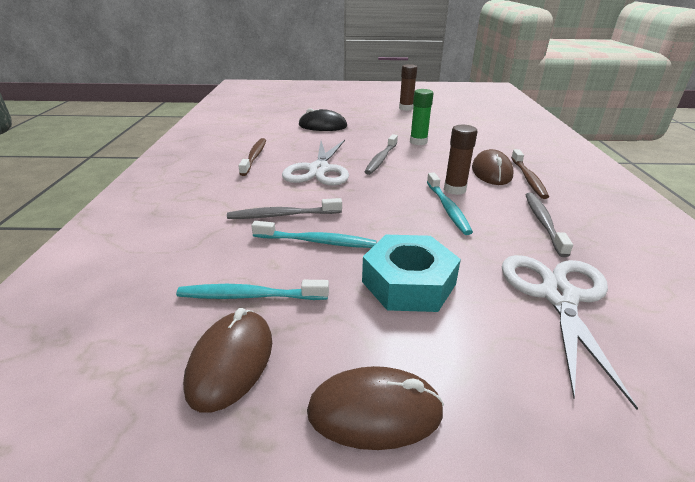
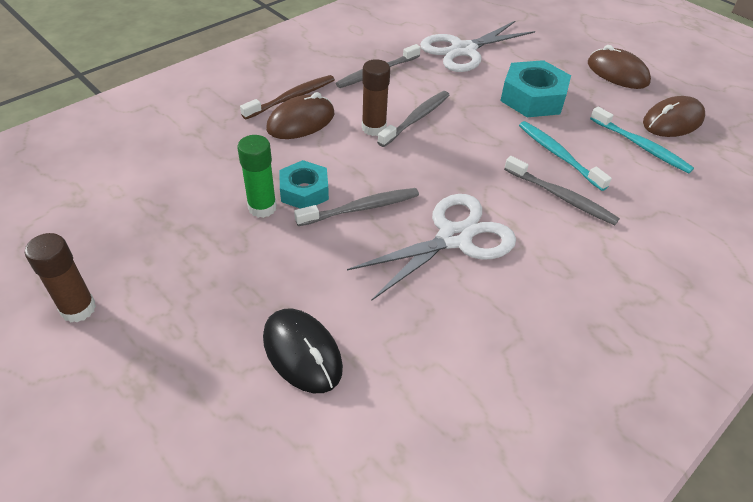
camera: 135 degrees left, 15 degrees up
(254, 157) = (504, 326): brown toothbrush -> none
(417, 152) = (304, 191): none -> turquoise nut
(447, 208) = (416, 119): turquoise toothbrush -> grey toothbrush

